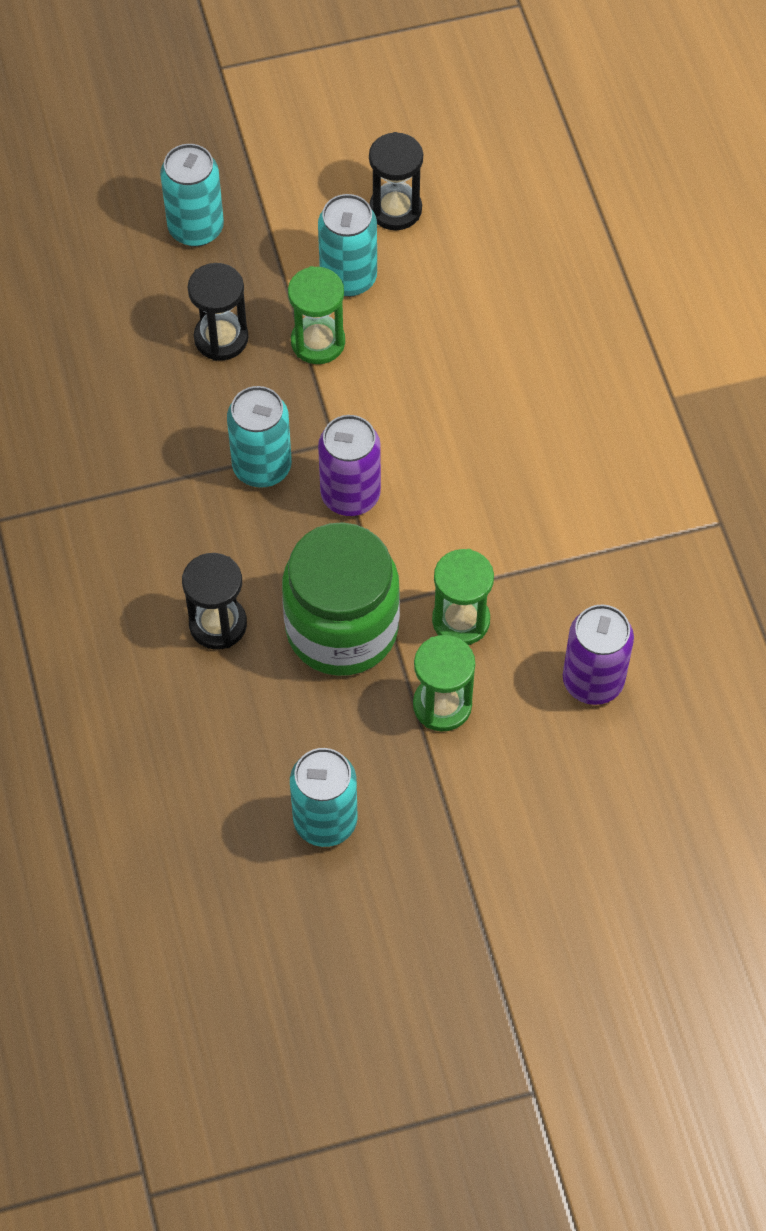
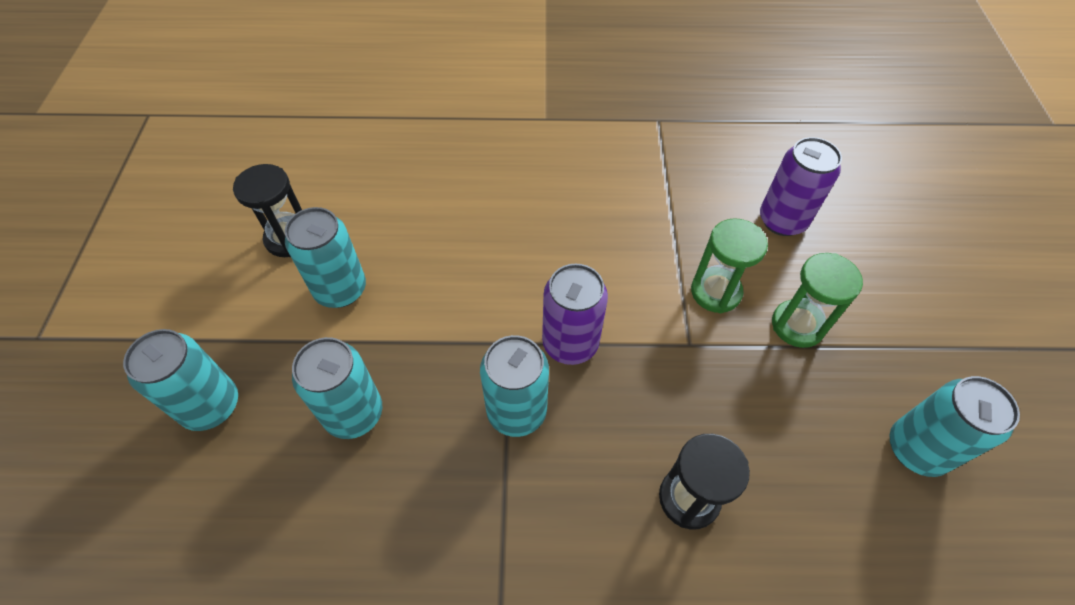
camera: 75 degrees left, 5 degrees down
(221, 338) = (354, 413): black hourglass -> turquoise can
(318, 342) = (397, 330): green hourglass -> none
(342, 628) = (710, 384): green jar -> none

